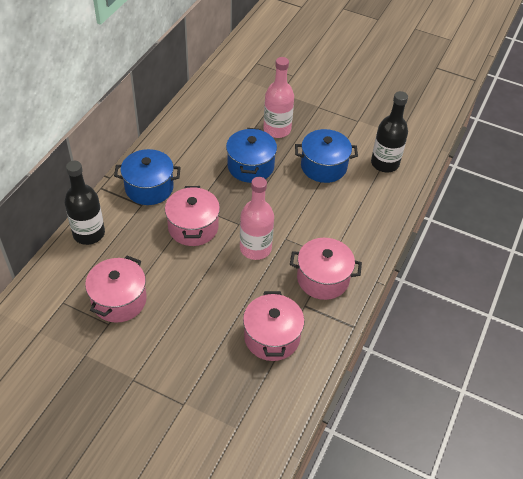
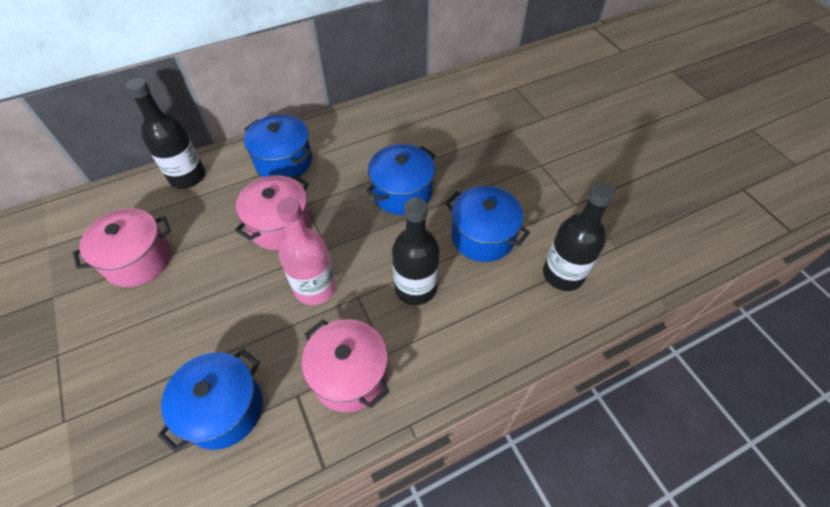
camera: 40 degrees right, 5 degrees up
(272, 337) = (224, 409): pink pot -> blue pot
(277, 129) = (469, 167): pink bottle -> none
(313, 215) = (415, 288): none -> black bottle

